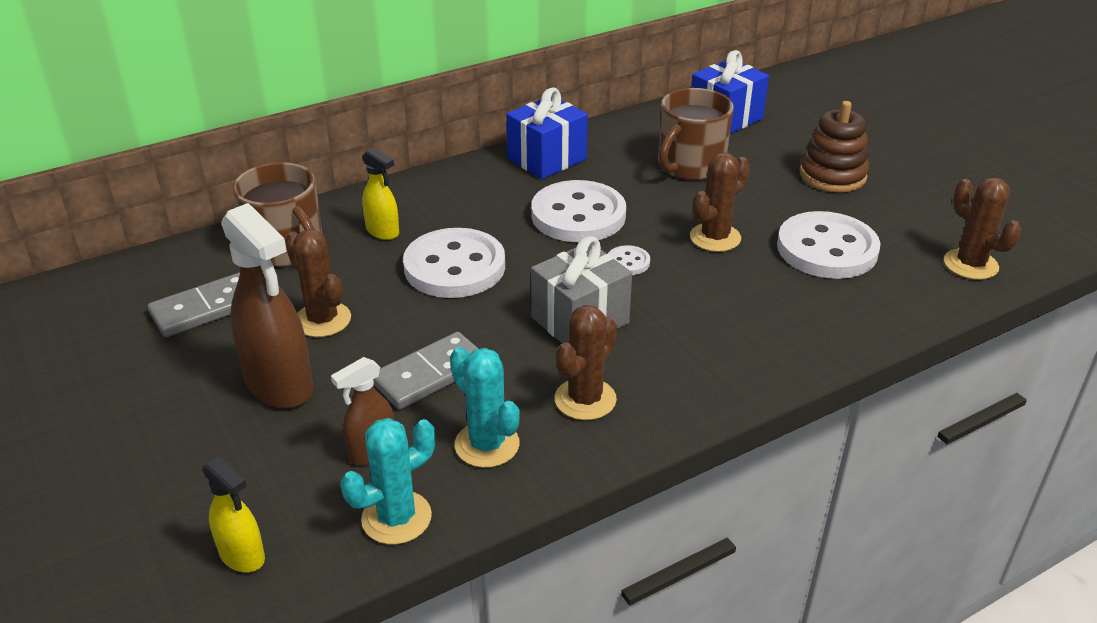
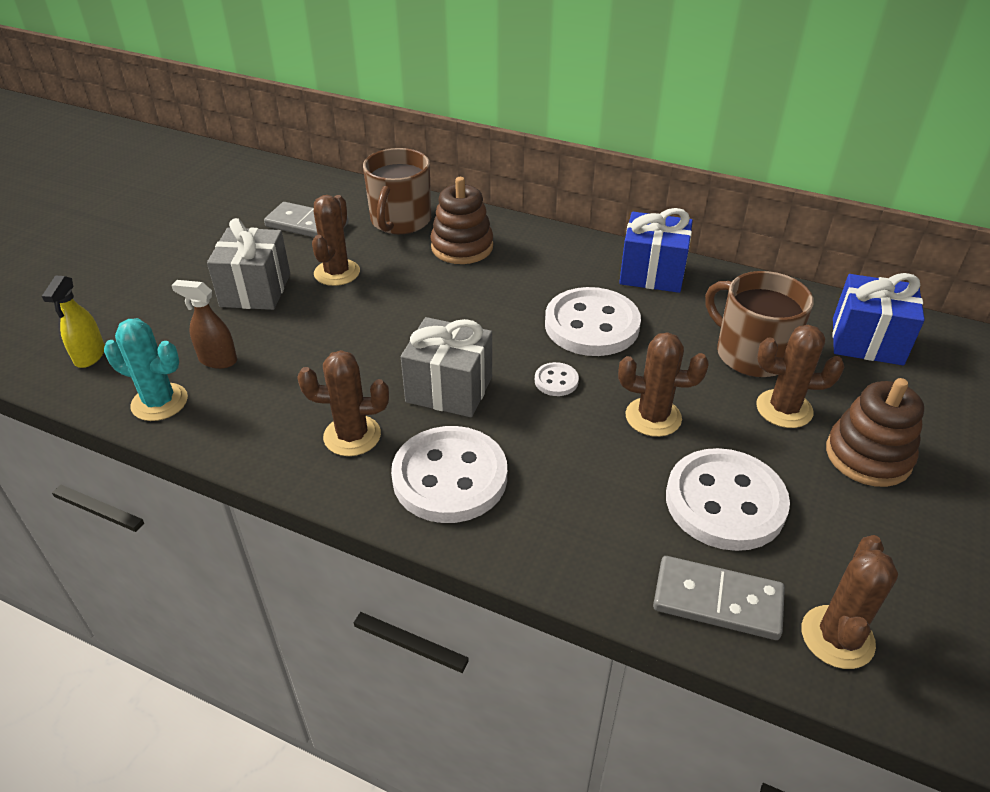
camera: 55 degrees right, 5 degrees up
(279, 385) = (255, 290): brown spray bottle -> grey gift
(383, 231) = (462, 247): yellow spray bottle -> brown stacking toy
(430, 374) = (318, 346): grey domino -> grey domino (717, 601)
(454, 267) = (454, 297): white button -> white button (450, 477)
(487, 444) = (262, 409): turquoise cactus -> none
(690, 165) = (751, 353): brown mug -> brown mug turned 45 degrees clockwise
(759, 182) = (784, 409): none -> brown cactus

